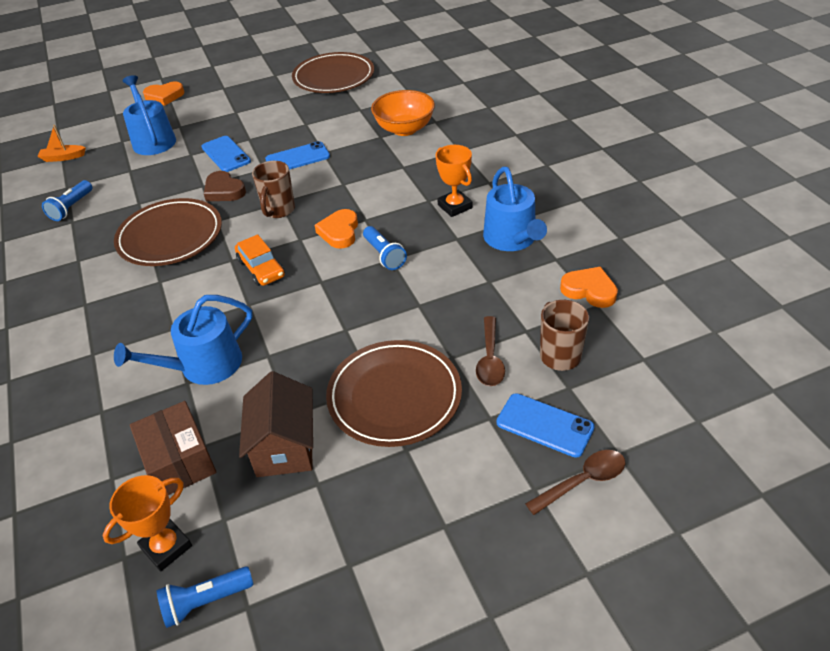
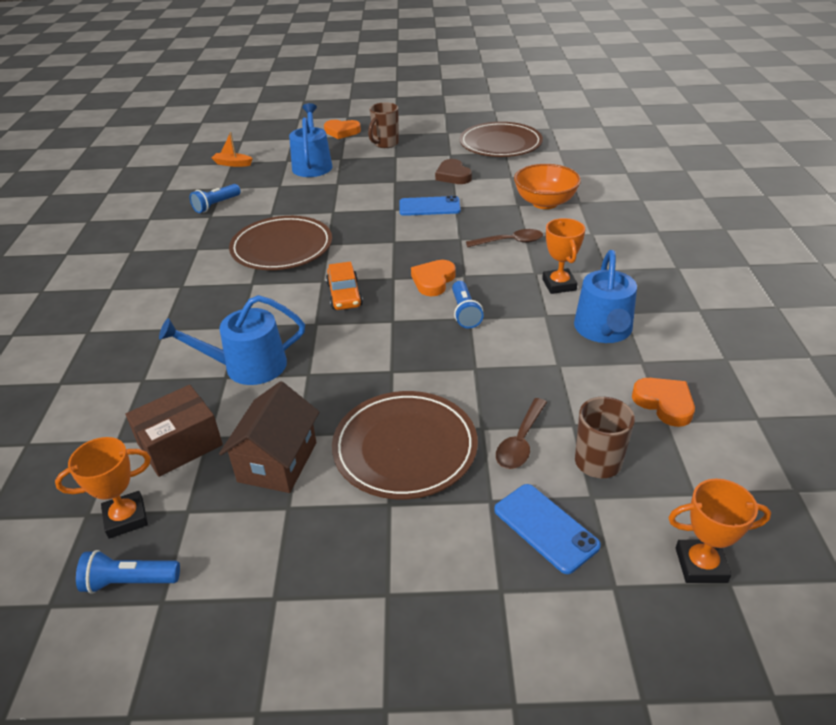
camera: 20 degrees right, 5 degrees down
(179, 461) = (180, 444): brown box -> brown box turned 60 degrees clockwise
(224, 190) = (349, 220): brown heart -> brown heart (453, 175)
(226, 154) = (367, 190): blue phone -> none
(278, 210) = (387, 248): brown mug -> brown mug (385, 144)
(583, 481) = (559, 602): brown spoon -> brown spoon (510, 242)
(673, 414) = (701, 565): none -> orange trophy

